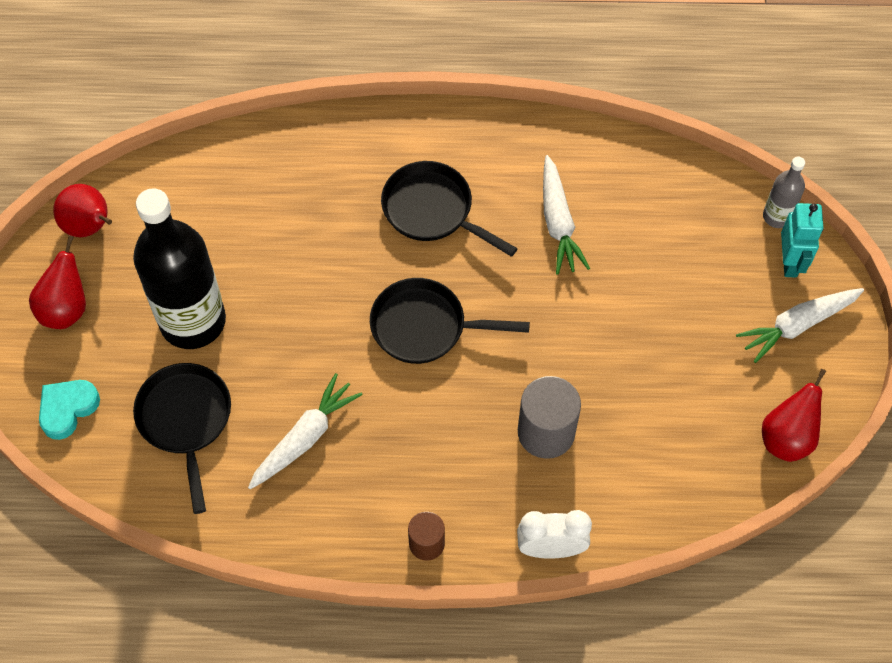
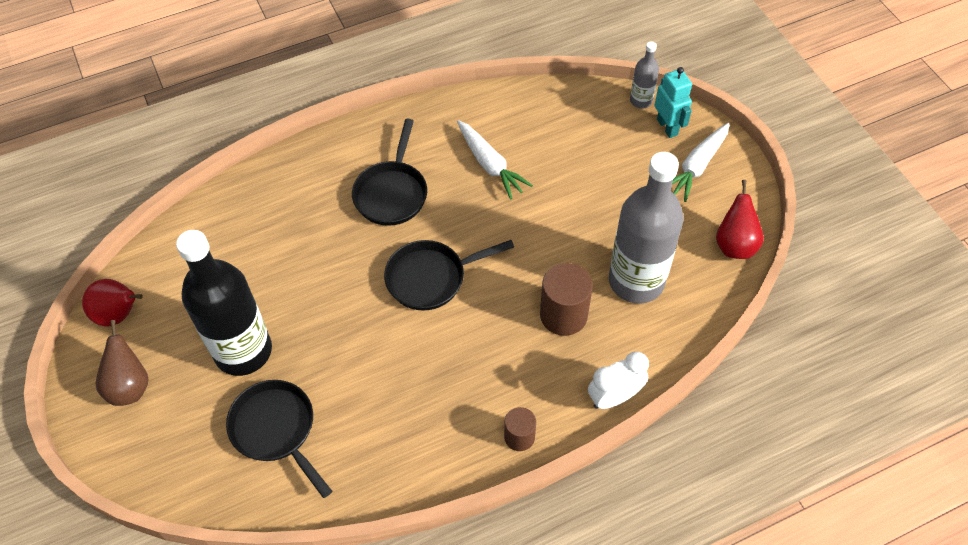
camera: 25 degrees left, 5 degrees down
(66, 309) = (129, 386): red pear -> brown pear
(67, 409) = (170, 465): turquoise heart -> none
(305, 438) = (381, 400): white carrot -> none
(432, 210) = (392, 193): black pan -> black pan turned 90 degrees counterclockwise
(546, 432) = (563, 315): grey cylinder -> brown cylinder
(648, 430) = (636, 281): none -> grey bottle

